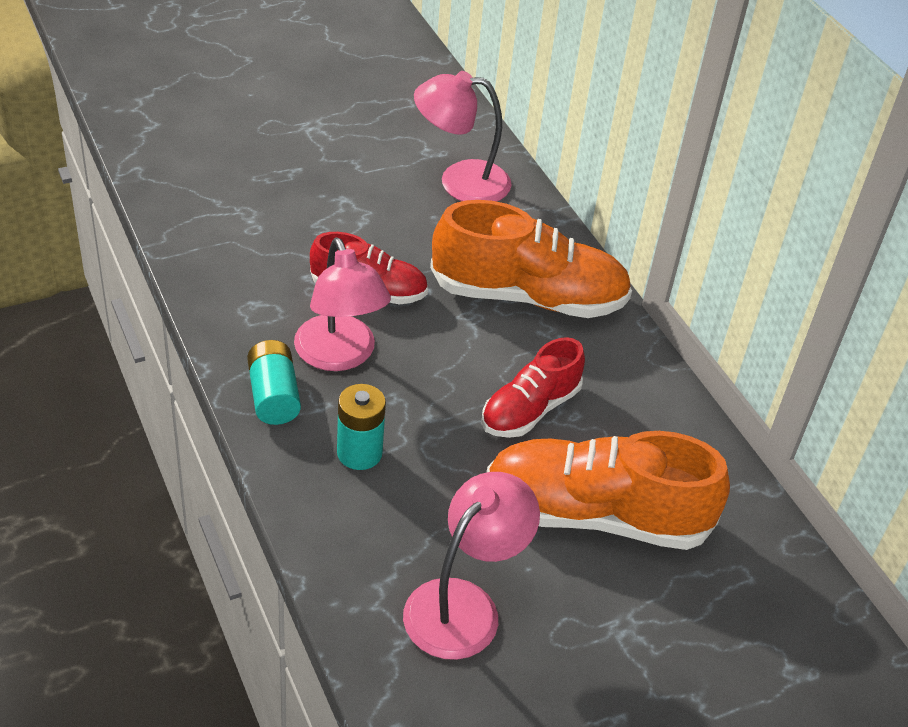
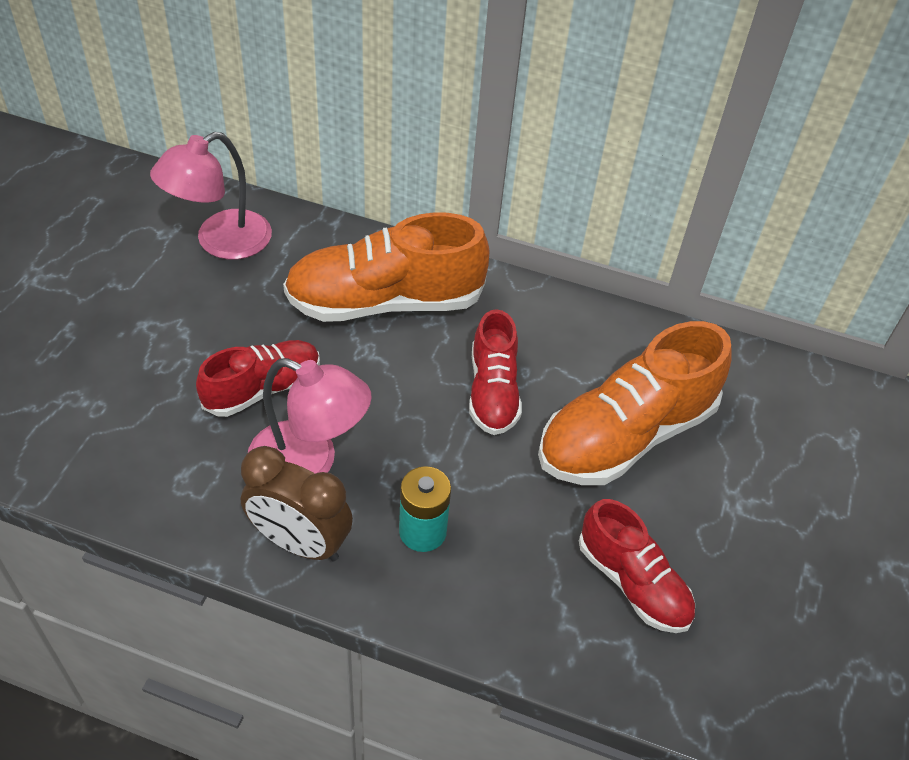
camera: 45 degrees left, 5 degrees up
(273, 396) = (300, 543): turquoise battery -> brown clock
(464, 604) = (632, 582): pink lamp -> red shoe
(528, 297) = (385, 302): orange shoe -> orange shoe turned 150 degrees counterclockwise

